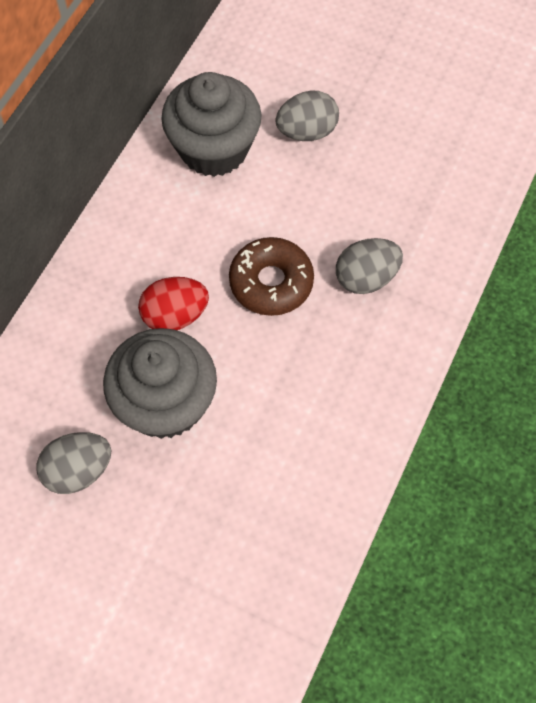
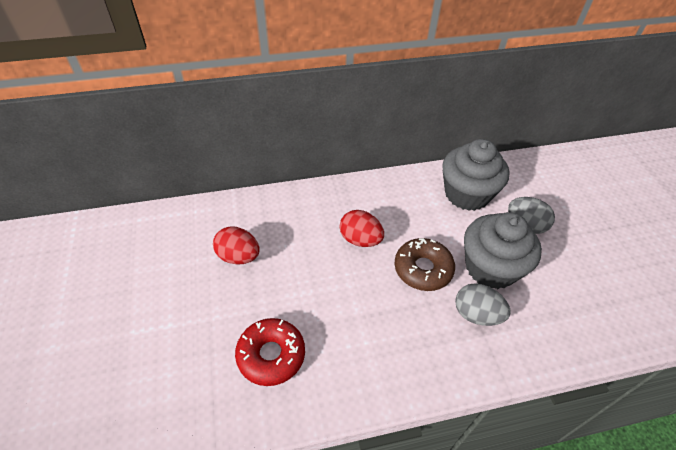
camera: 50 degrees right, 15 degrees down
(78, 470) = (238, 256): grey egg -> red egg
(165, 403) = (308, 268): grey cupcake -> grey cupcake (490, 268)
(245, 518) = (271, 355): none -> red donut

